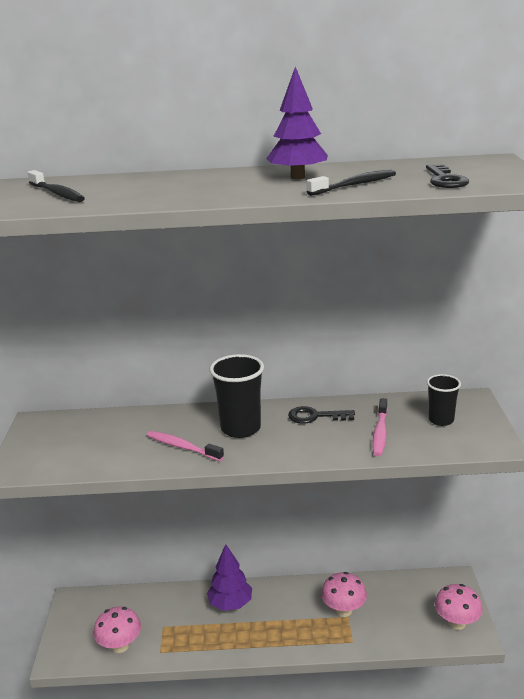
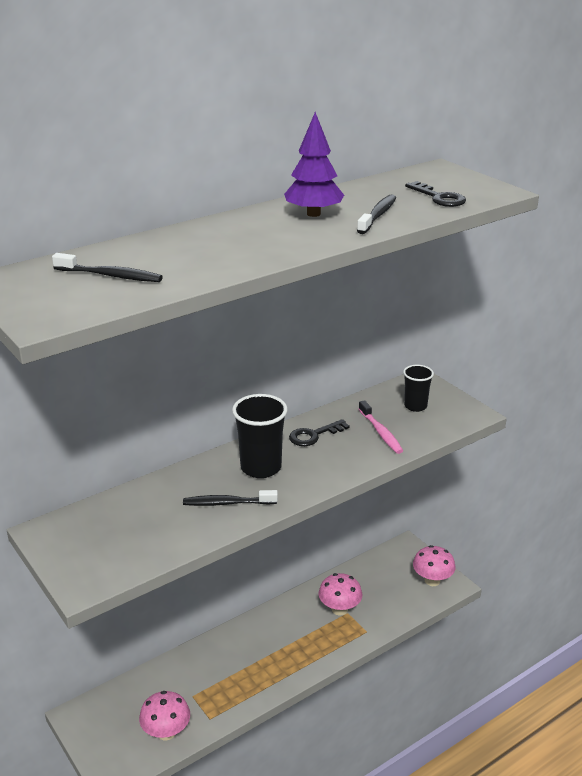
camera: 35 degrees left, 5 degrees up
(182, 447) = (227, 503): pink toothbrush -> black toothbrush
(230, 604) = (238, 647): purple tree -> none

